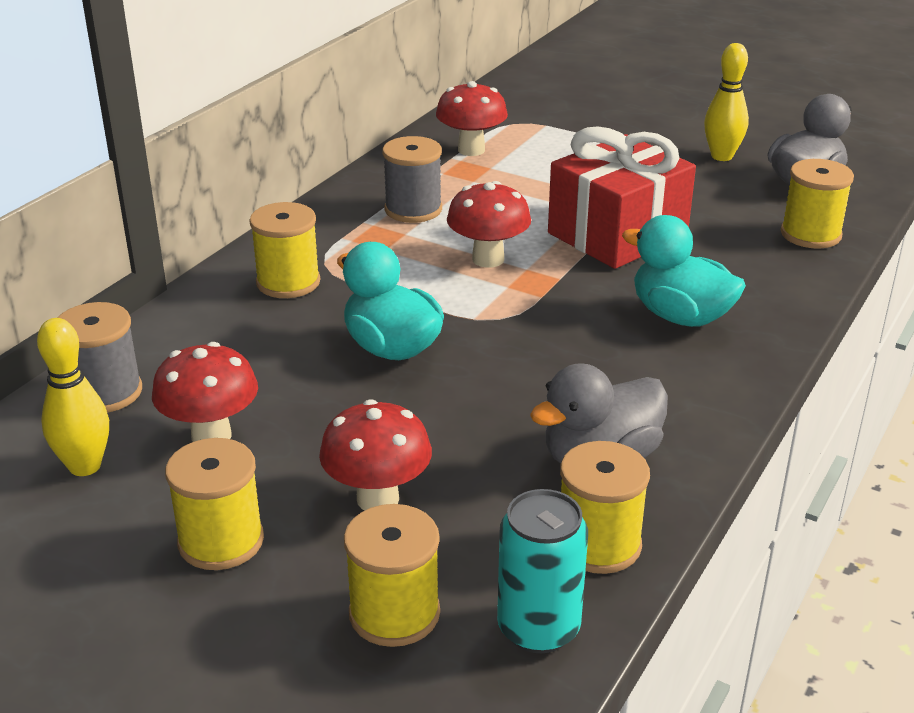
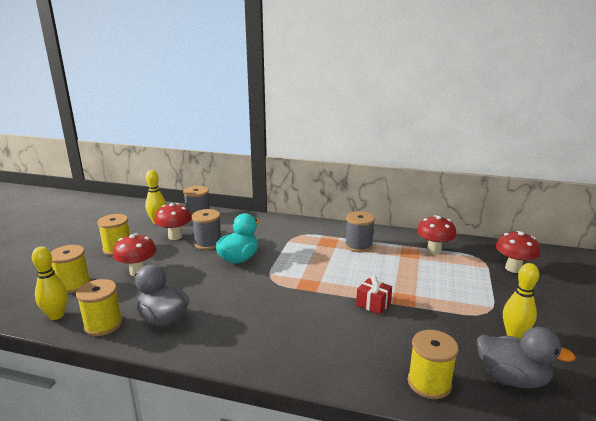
camera: 75 degrees right, 10 degrees down
(287, 385) = (208, 243): none -> grey spool
(288, 282) = (280, 231): yellow spool -> none
(488, 259) = (323, 270): red mushroom -> red mushroom (513, 268)
(538, 628) = (56, 315): turquoise can -> yellow bowling pin
(617, 235) = (373, 304): red gift -> red gift, size x0.45
(680, 316) = (295, 333): turquoise duck -> none

